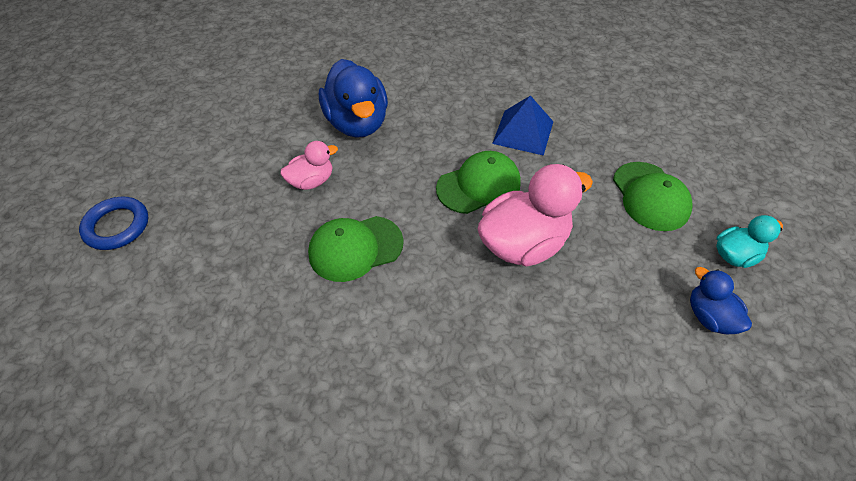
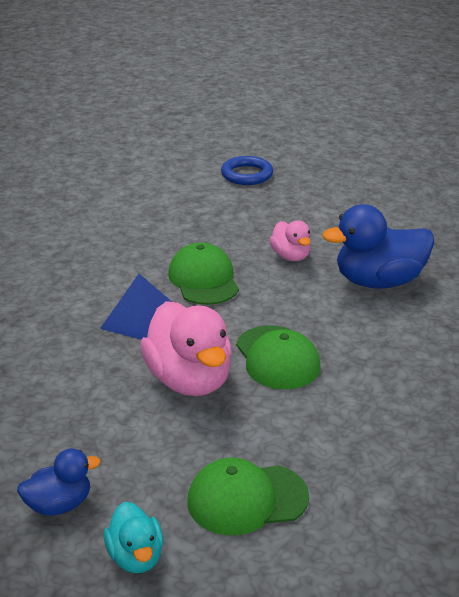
camera: 95 degrees right, 20 degrees down
(523, 132) = (370, 402): blue pyramid -> blue pyramid (141, 319)

